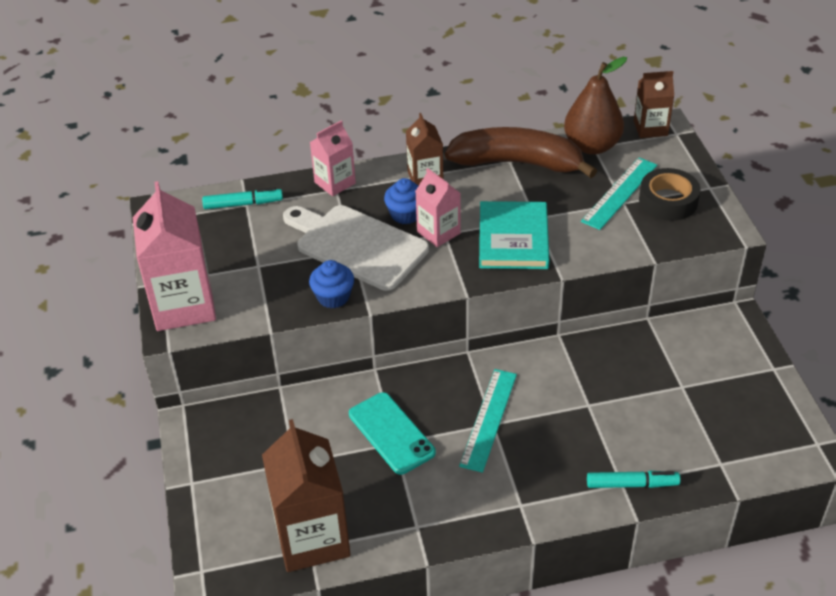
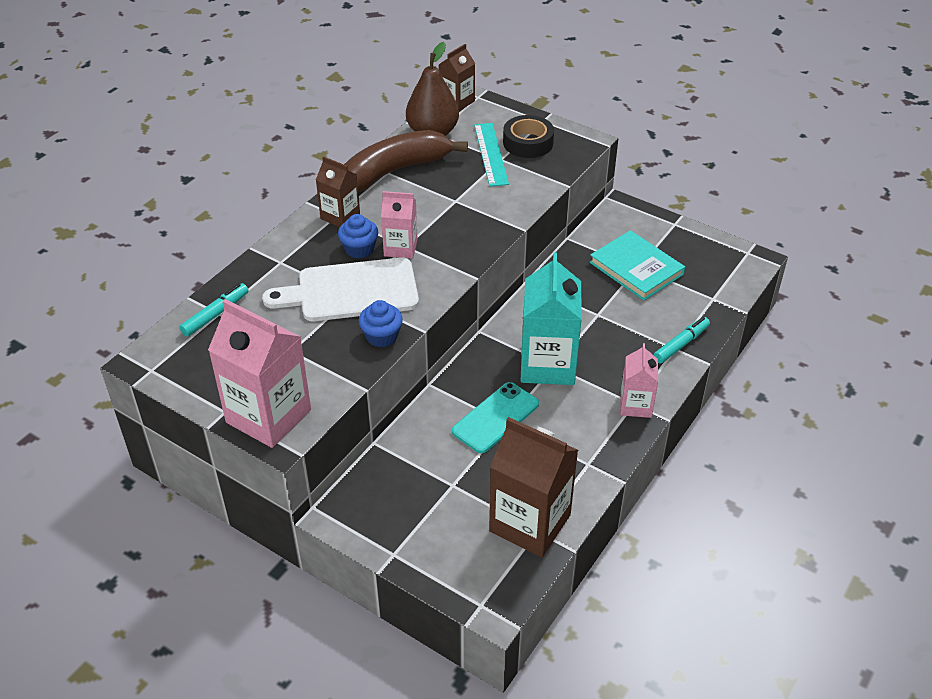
camera: 45 degrees left, 0 degrees up
(335, 183) = (273, 257): pink carton -> pink carton (635, 405)
(391, 433) = (495, 418): turquoise phone -> turquoise phone turned 60 degrees counterclockwise
(488, 419) = (547, 365): turquoise ruler -> turquoise carton
(513, 239) = (459, 222): turquoise book -> turquoise book (636, 268)

